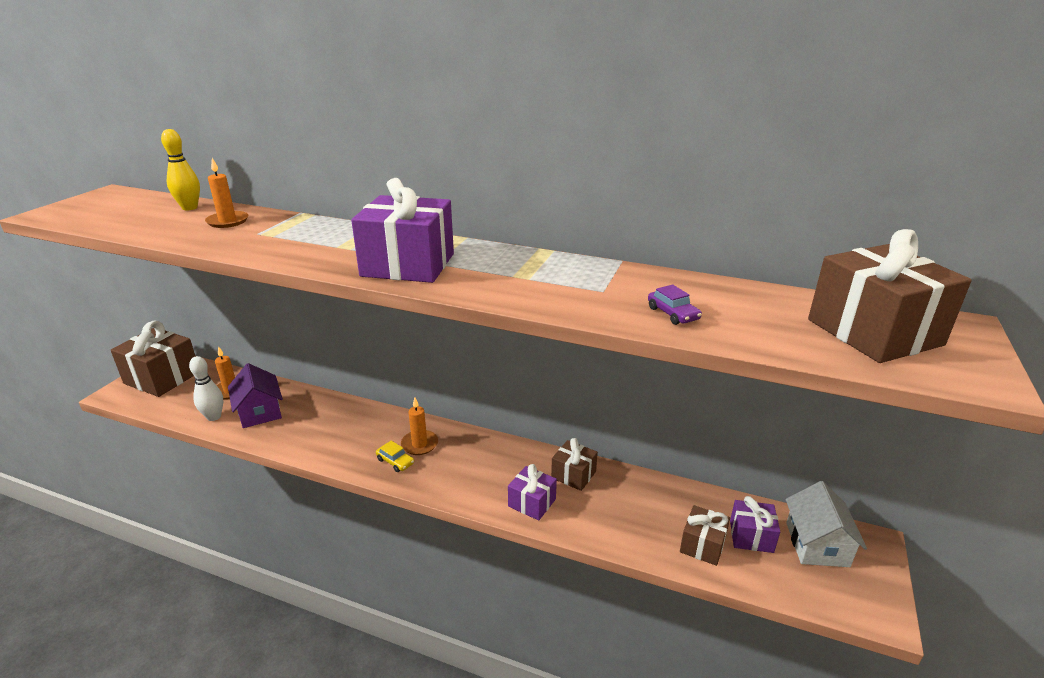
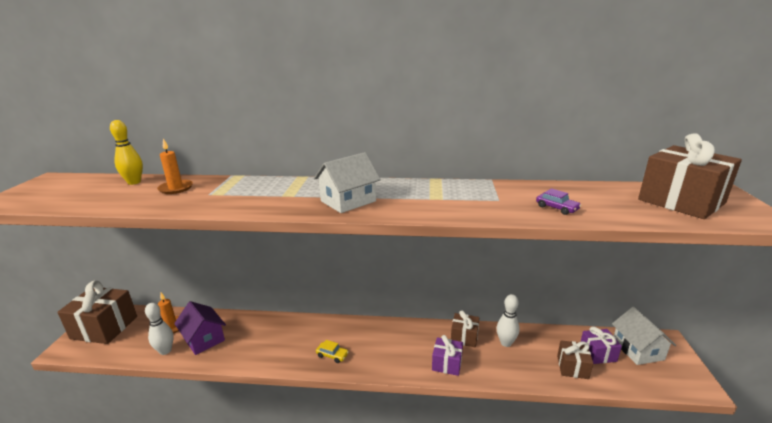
camera: 15 degrees left, 5 degrees down
(408, 265) = (348, 201): purple gift -> white house
(419, 444) = (344, 338): orange candle -> none
(626, 494) = (506, 343): none -> white bowling pin

